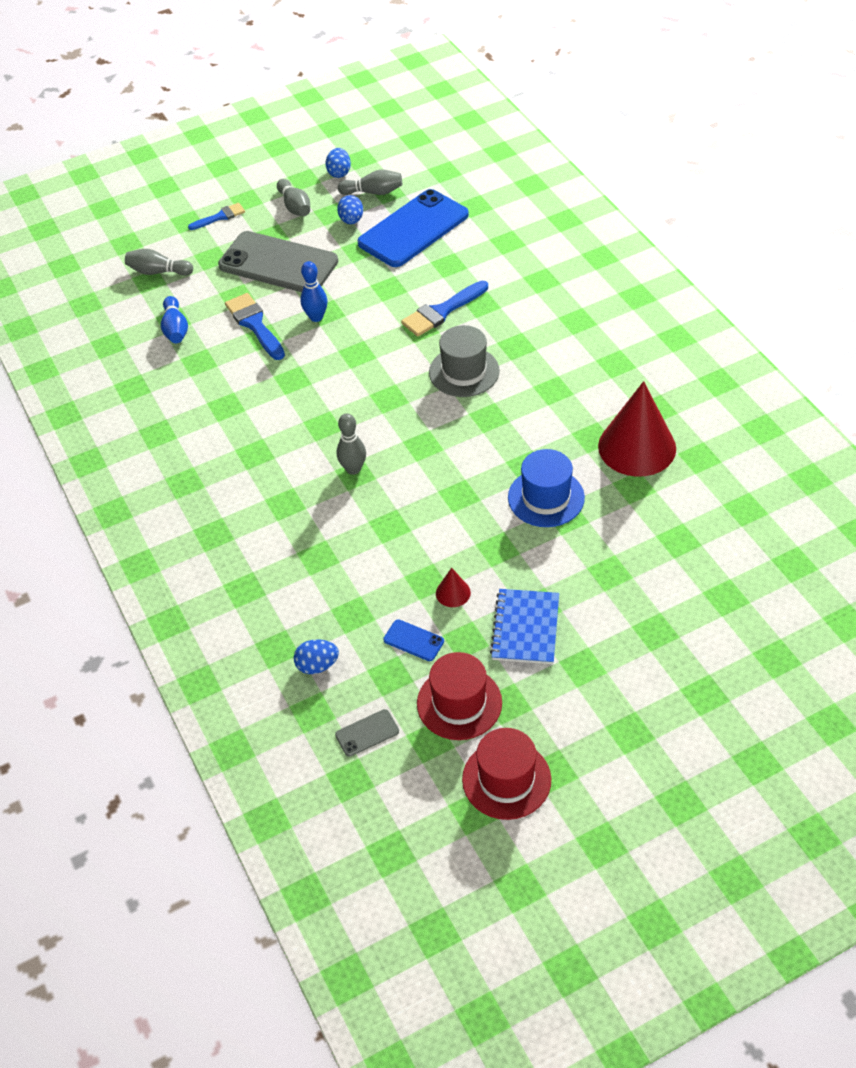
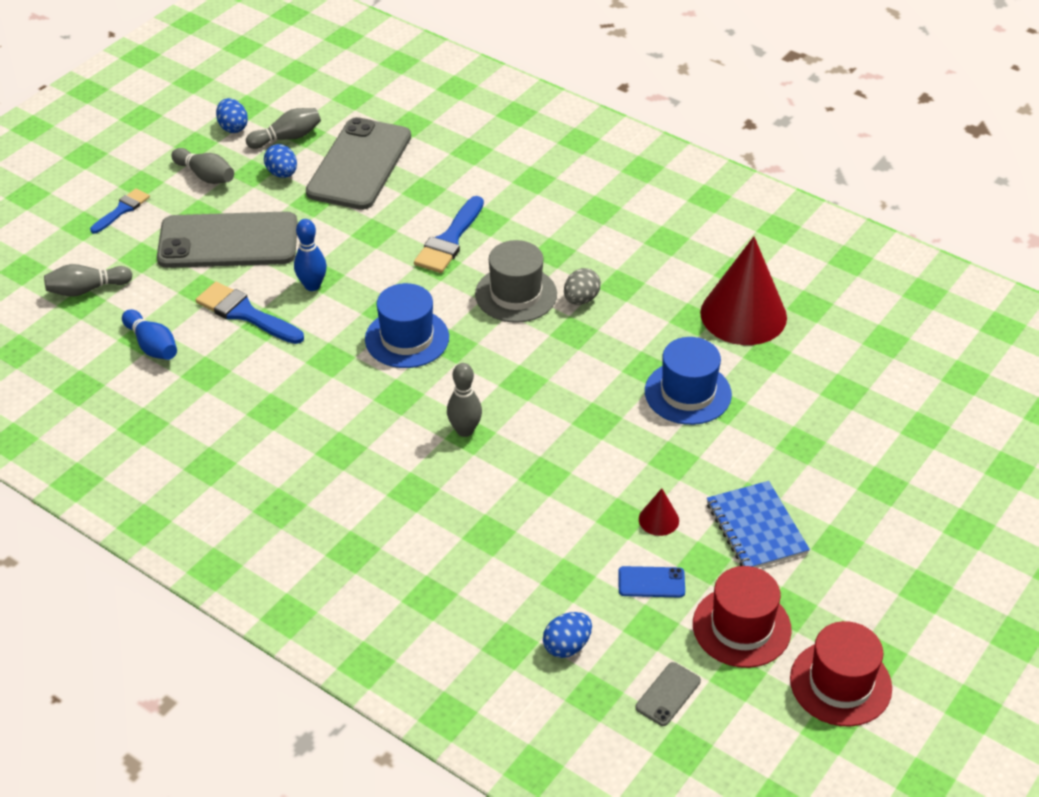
camera: 30 degrees left, 5 degrees down
(358, 381) = (407, 338): none -> blue hat
(413, 229) = (359, 164): blue phone -> grey phone
(512, 392) = (581, 299): none -> grey egg

